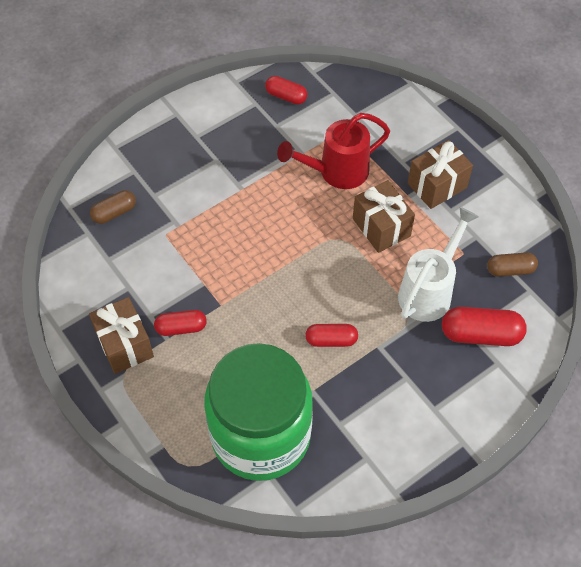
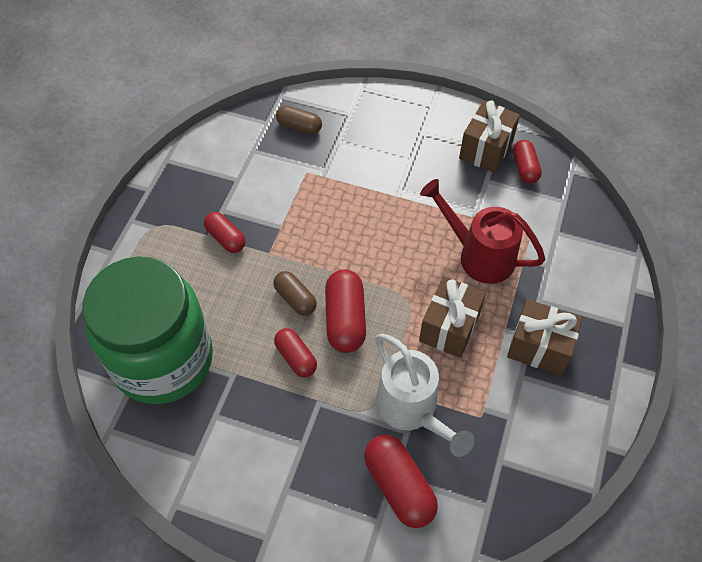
camera: 55 degrees right, 0 degrees up
(124, 345) = (182, 210): brown gift -> brown gift (486, 149)
(323, 288) = (345, 319): none -> red capsule
(429, 291) = (412, 410): white watering can -> white watering can turned 60 degrees clockwise
(510, 270) = (497, 472): brown capsule -> brown capsule (295, 299)

